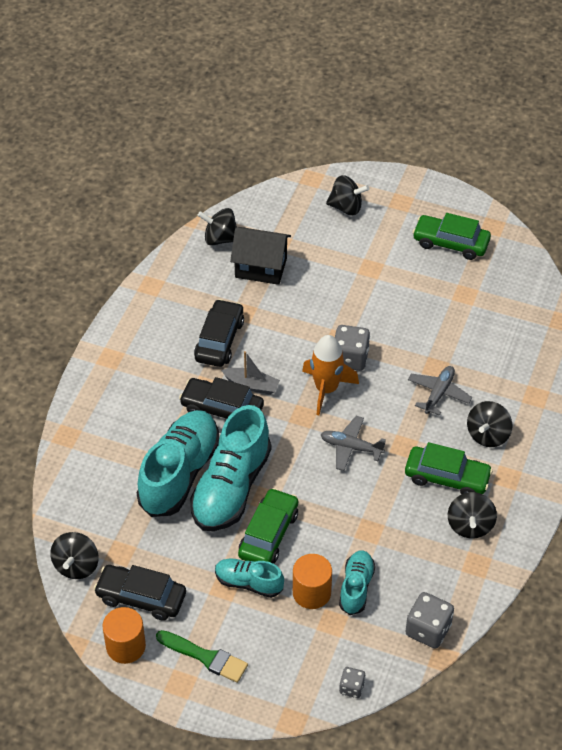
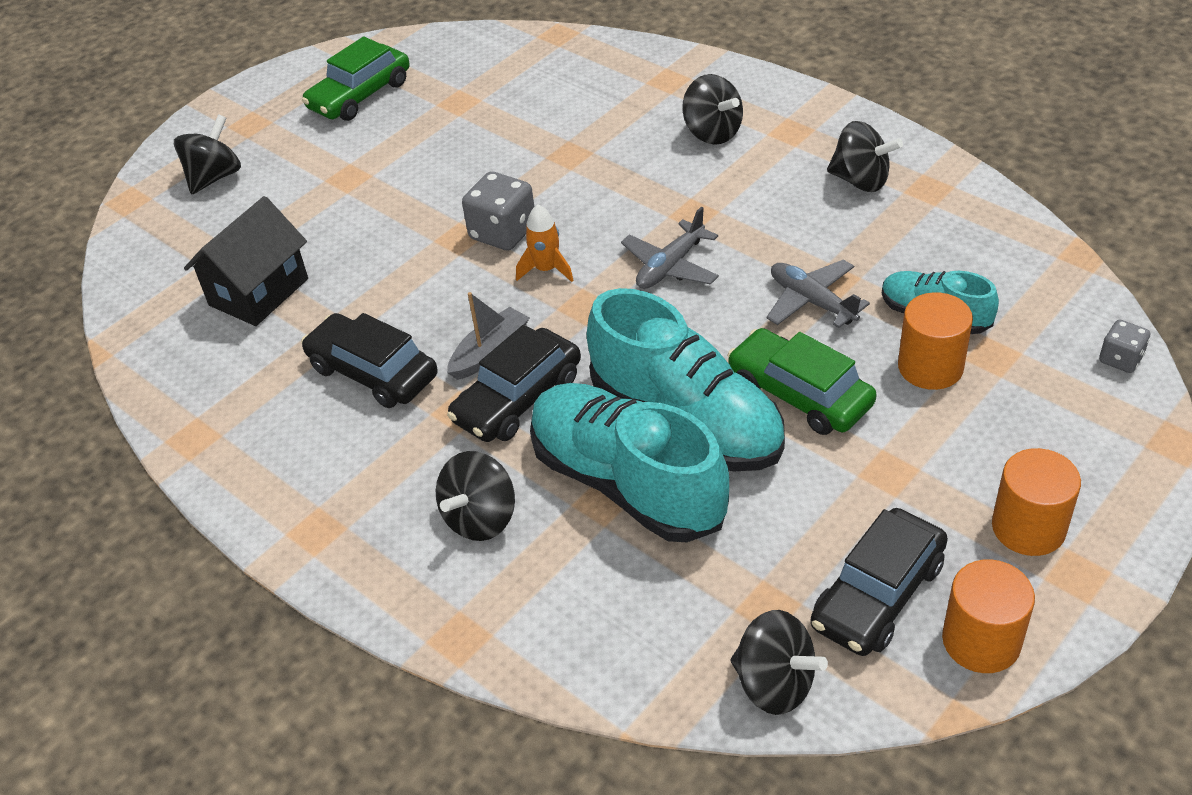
camera: 65 degrees left, 5 degrees down
(205, 657) = (1028, 527): green brush -> orange cylinder
(220, 239) = (161, 327): black spinning top -> black spinning top (480, 518)
(248, 583) = (889, 439): turquoise shoe -> none
(326, 389) = (546, 269): orange rocket -> orange rocket, size x0.59
(428, 630) = (1030, 258): grey dice -> none
(438, 394) = (617, 161): grey plane -> grey plane (812, 301)
(447, 477) = (769, 184): green car -> none

